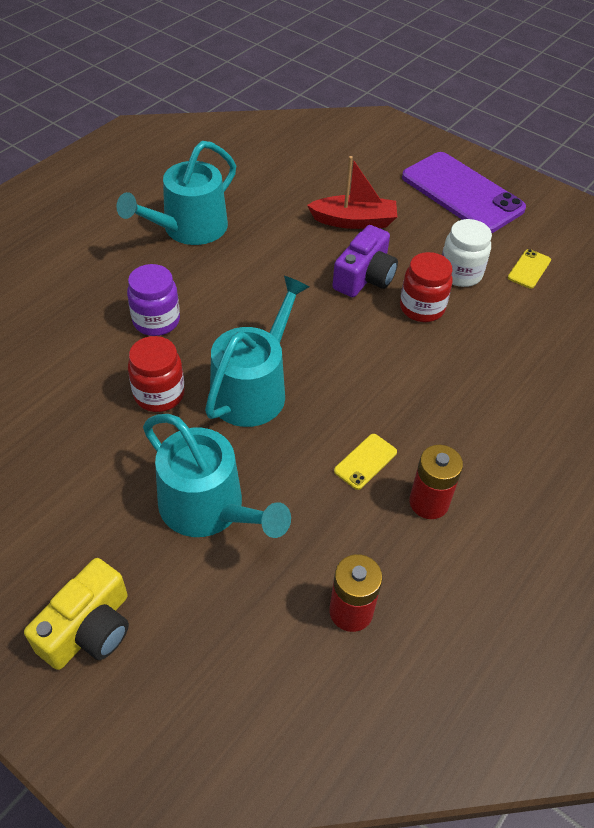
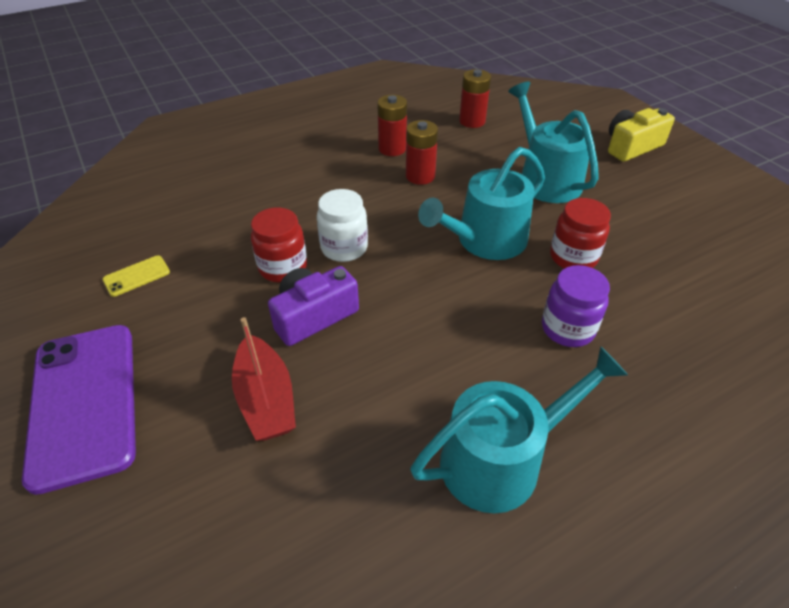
camera: 155 degrees left, 5 degrees down
(354, 221) = (266, 399): red boat -> red boat turned 135 degrees counterclockwise
(365, 461) = (420, 176): yellow phone -> red battery
(460, 274) = (210, 291): white jar -> white jar (344, 248)

